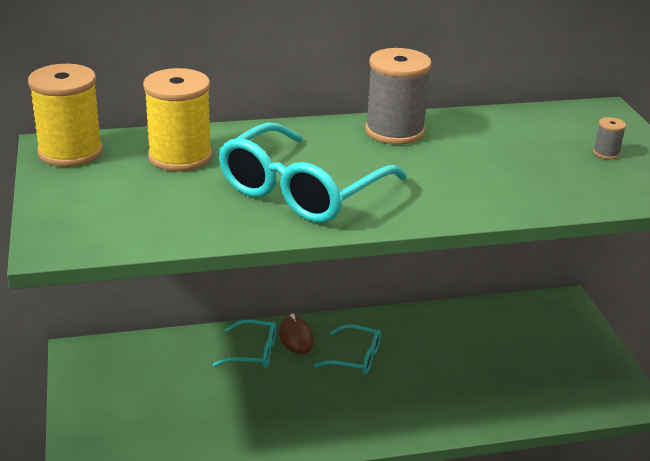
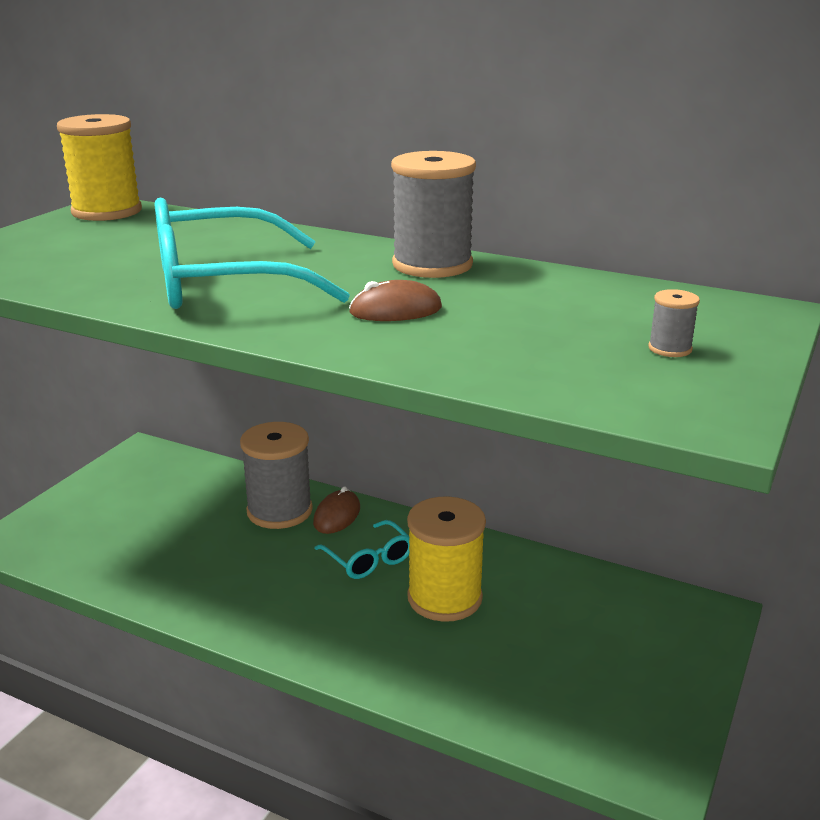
camera: 40 degrees right, 5 degrees down
(180, 157) = (181, 234): yellow spool -> yellow spool (444, 598)
(253, 352) = (279, 511): turquoise glasses -> grey spool
(440, 175) = (395, 310): none -> brown mouse

